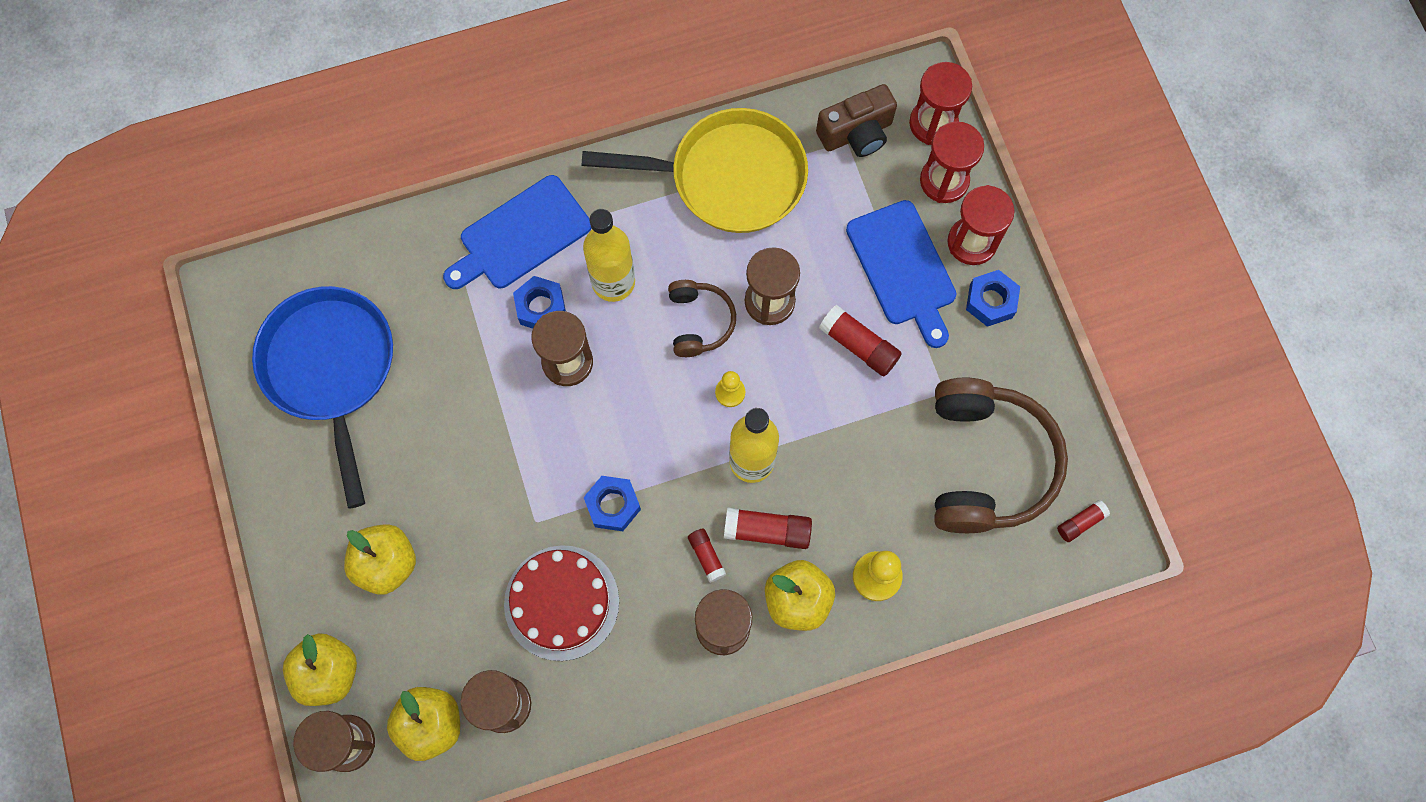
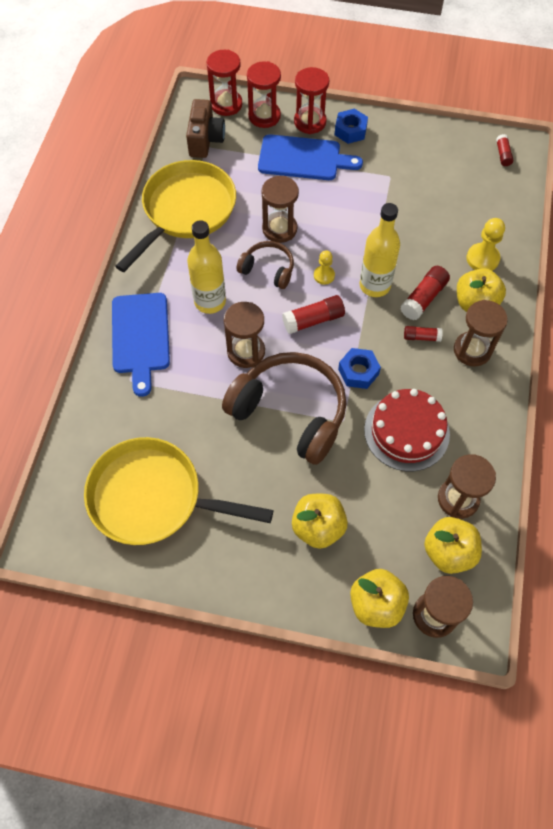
camera: 60 degrees left, 10 degrees down
(331, 369) = (153, 497): blue pan -> yellow pan
(541, 307) = (198, 349): blue nut -> none
(859, 346) = (336, 200): red glue stick -> red glue stick (313, 320)
(986, 463) = (444, 178): brown headphones -> brown headphones (290, 412)

